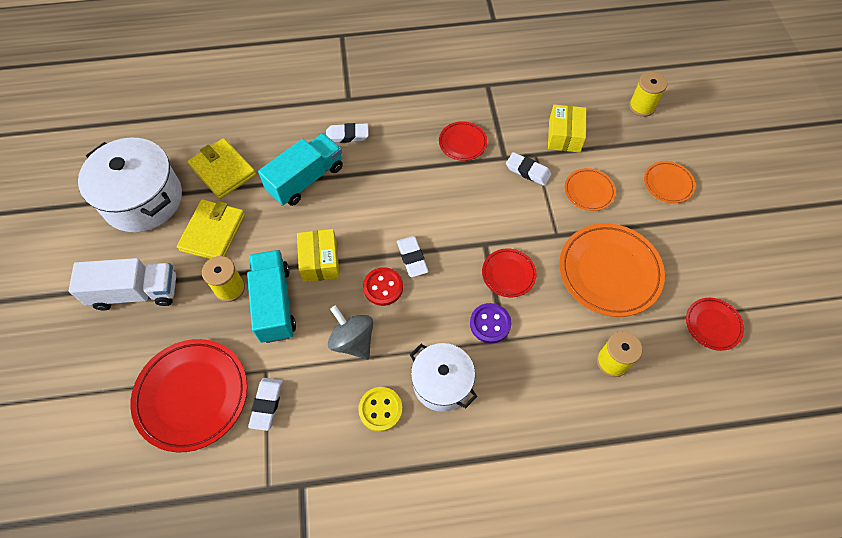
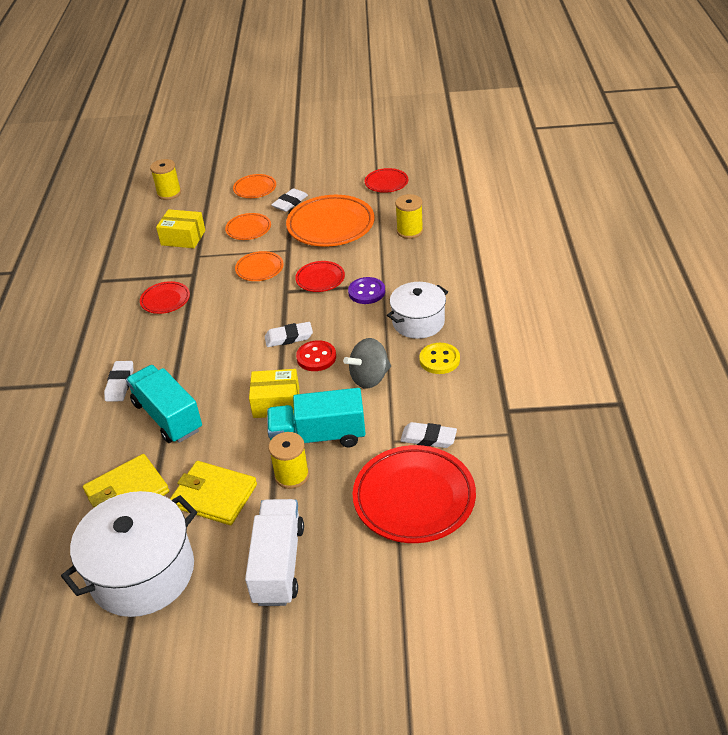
camera: 80 degrees left, 20 degrees down
(520, 214) = (259, 269): none -> orange plate
(528, 171) = (214, 261): white eraser -> white eraser (290, 203)

